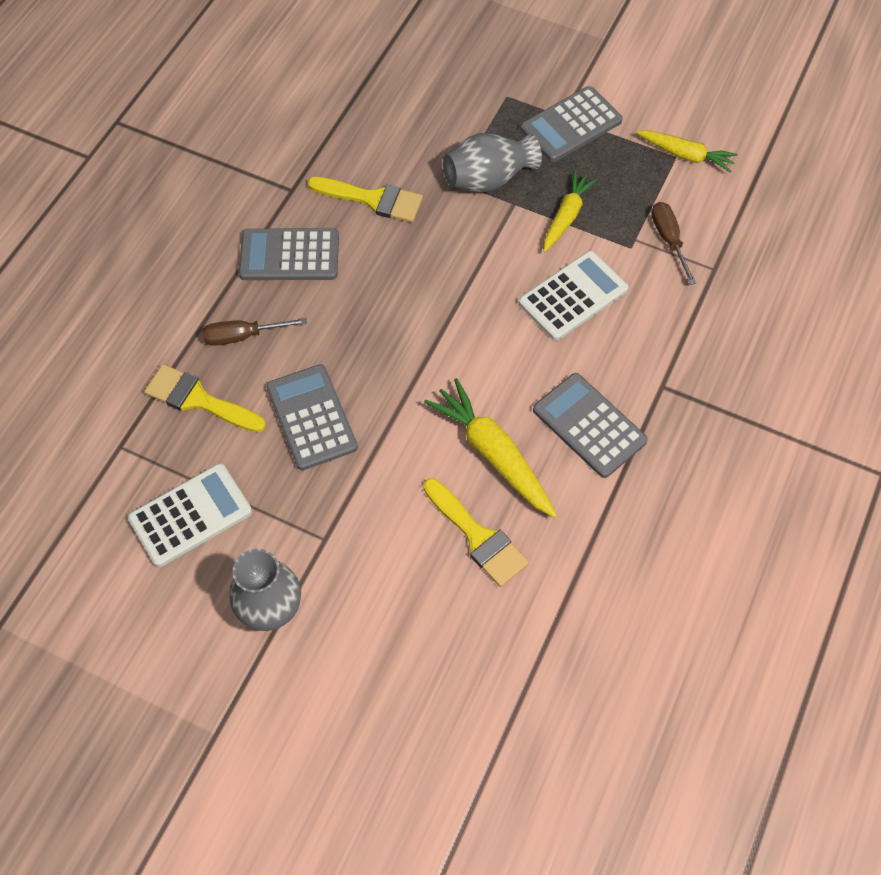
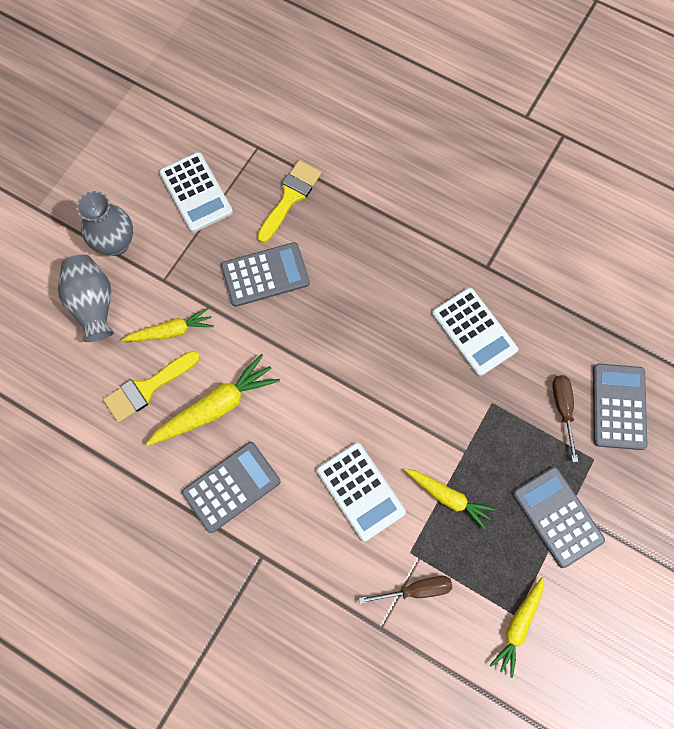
camera: 95 degrees right, 10 degrees up
(243, 336) = (343, 228): brown screwdriver -> brown screwdriver (562, 409)
(289, 255) = (418, 263): grey calculator -> grey calculator (618, 406)
(373, 199) = (474, 331): yellow brush -> white calculator
(397, 519) = (171, 331): none -> yellow carrot
(488, 179) = (493, 432): grey vase -> grey vase (93, 304)

